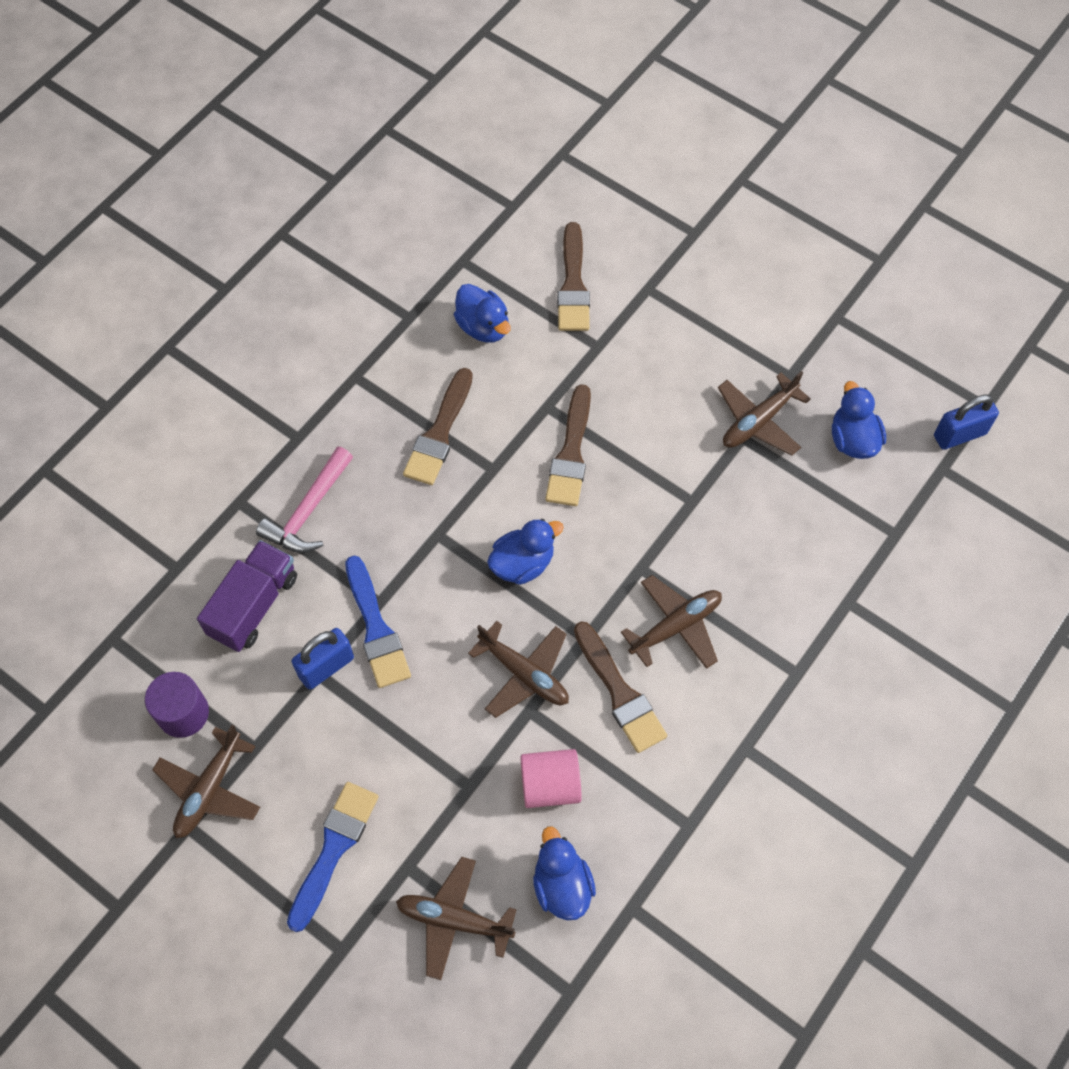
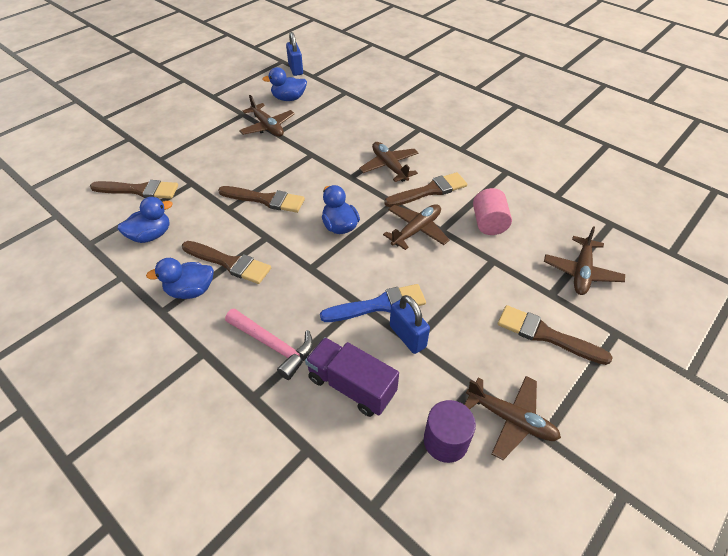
camera: 85 degrees left, 15 degrees down
(333, 849) = (546, 335): blue brush -> brown brush
(562, 885) = (549, 222): blue duck -> blue duck (190, 291)

